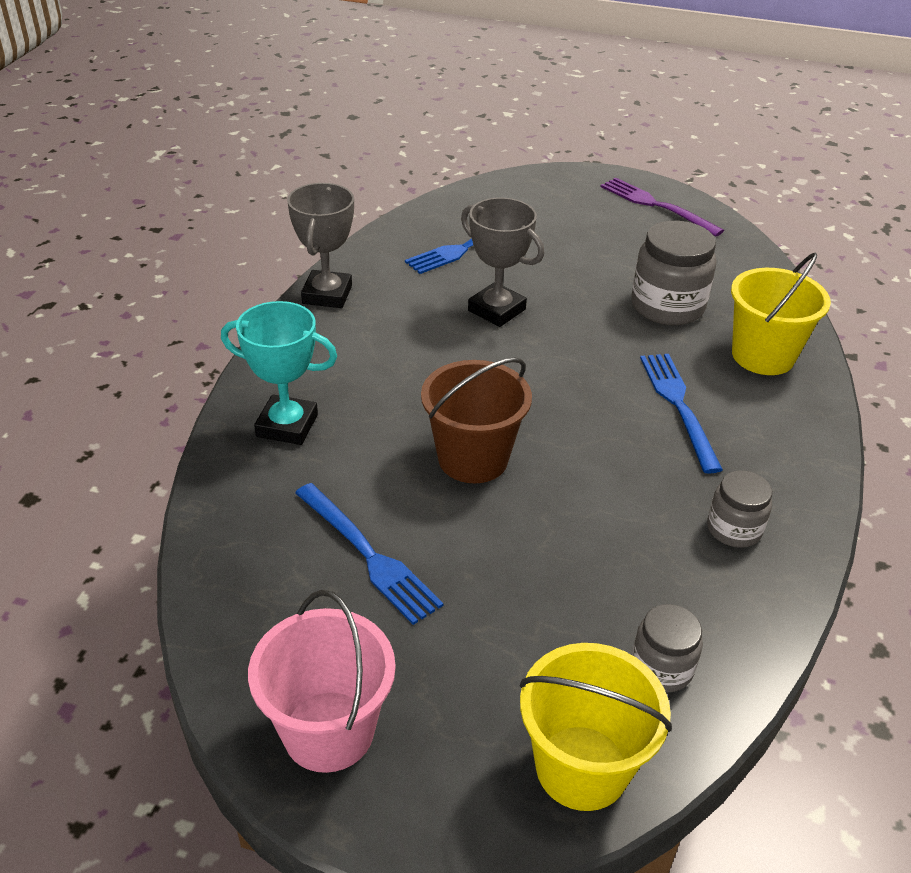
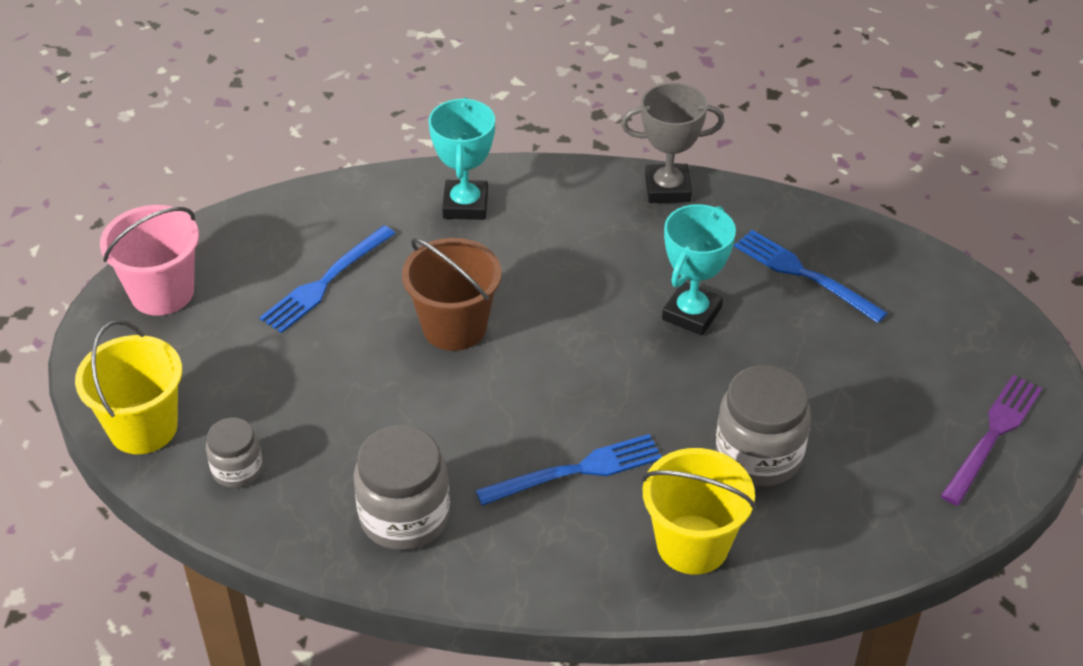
camera: 80 degrees right, 5 degrees up
(496, 310) = (691, 313): grey trophy -> turquoise trophy
(734, 529) = (404, 517): grey jar -> grey jar, size x1.72

